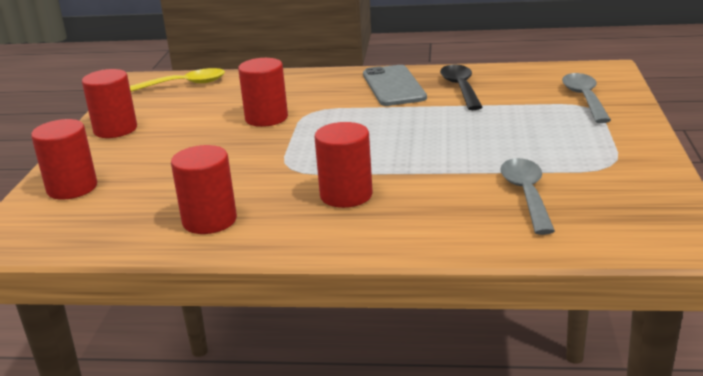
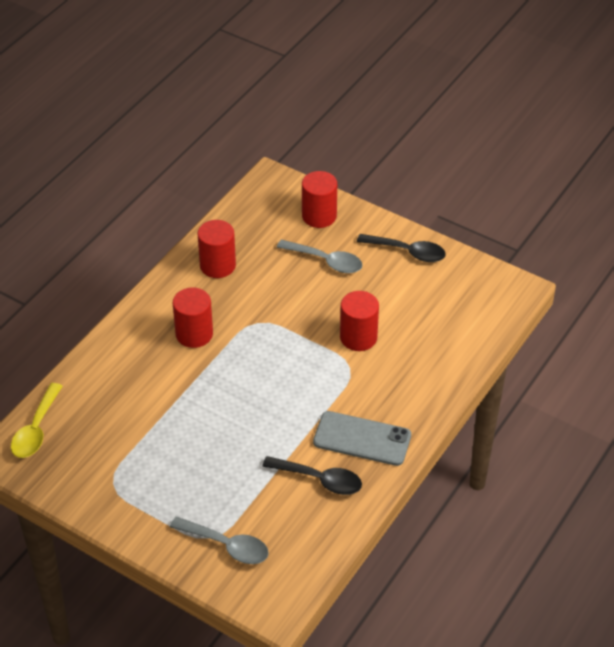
camera: 115 degrees right, 20 degrees up
(115, 129) = (408, 252): red cylinder -> black spoon
(184, 84) = (481, 311): yellow spoon -> yellow spoon (36, 429)
(526, 194) = (116, 417): grey spoon -> grey spoon (326, 261)

